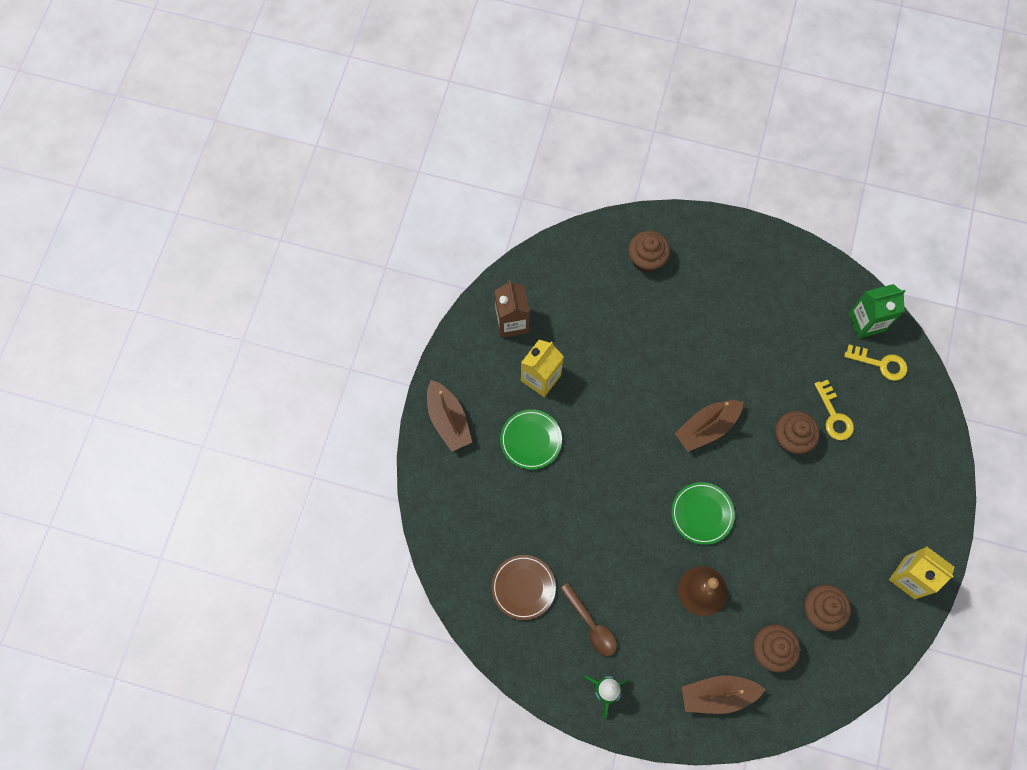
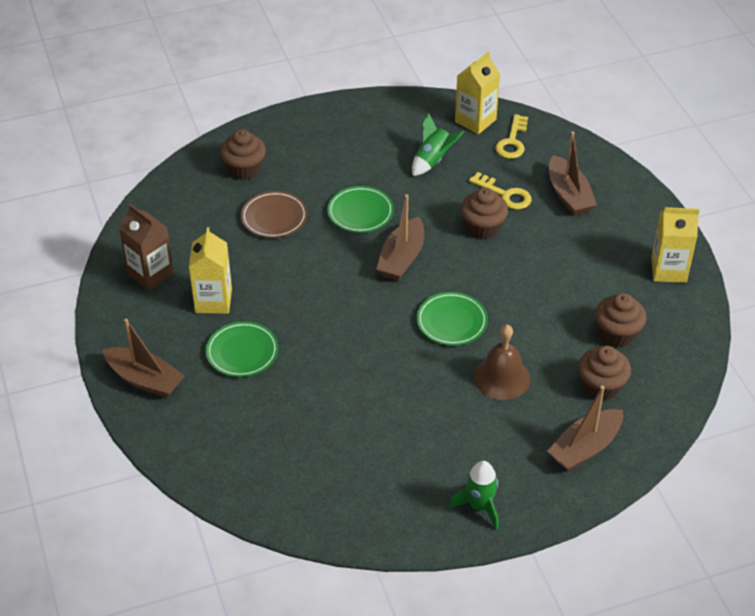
camera: 35 degrees left, 25 degrees down
(523, 587) = (330, 470): brown plate -> brown plate (274, 217)
(591, 625) = (421, 462): brown spoon -> none
(706, 361) = (360, 212): none -> green plate
(801, 343) = (433, 160): none -> green rocket
(866, 322) = (475, 120): green carton -> yellow carton
(881, 364) = (512, 142): yellow key -> yellow key turned 120 degrees clockwise
(886, 449) = (569, 195): none -> brown boat

